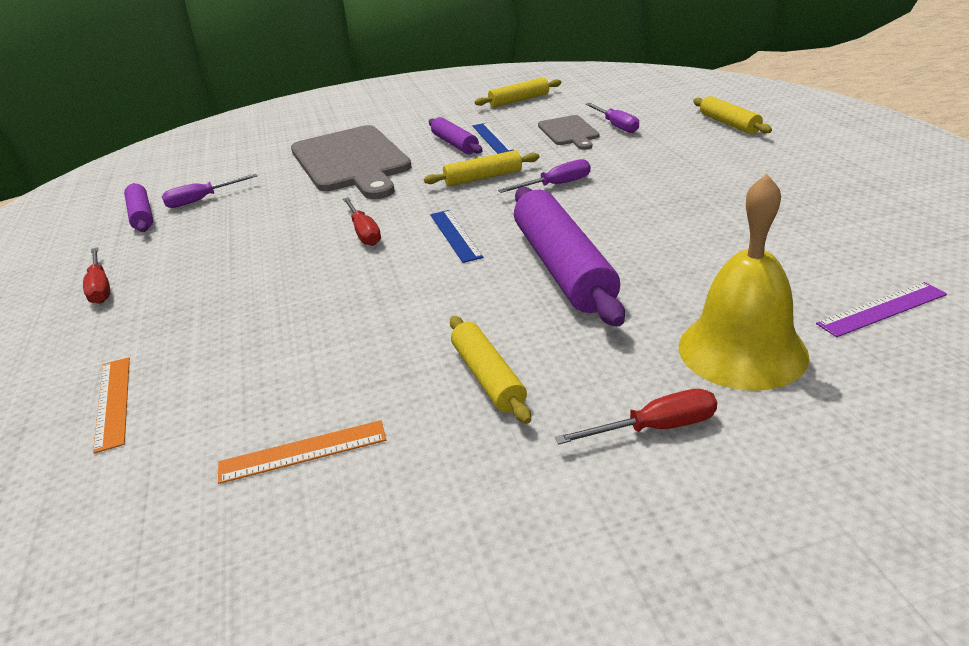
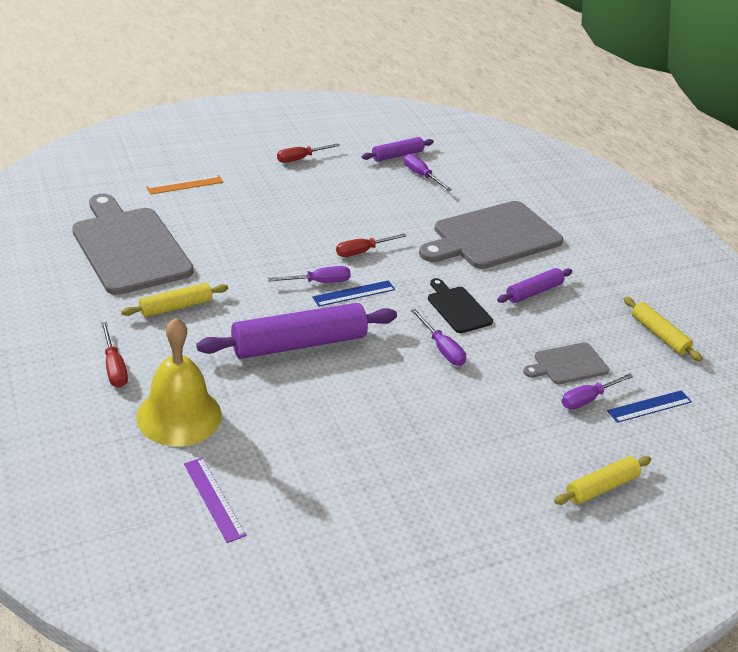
camera: 75 degrees right, 5 degrees up
(303, 452) = (129, 247): orange ruler -> grey cutting board
(429, 259) = (319, 282): none -> purple screwdriver
(483, 178) = (458, 308): yellow rolling pin -> black cutting board
(492, 138) = (549, 314): blue ruler -> blue ruler (649, 406)

